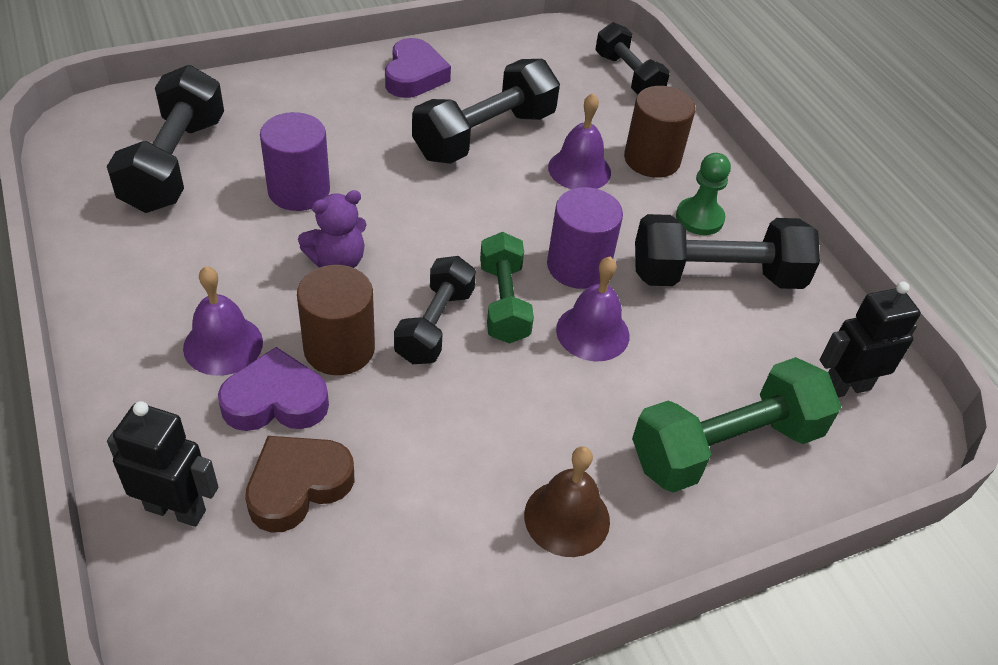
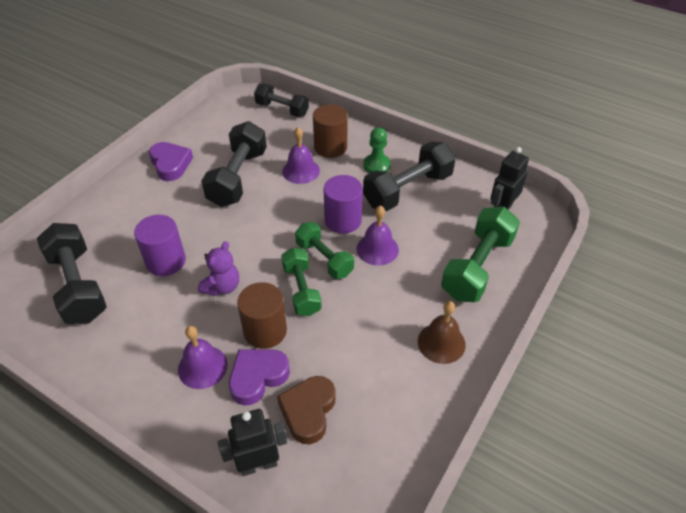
camera: 30 degrees left, 0 degrees up
(435, 325) = (301, 290): black dumbbell -> green dumbbell

